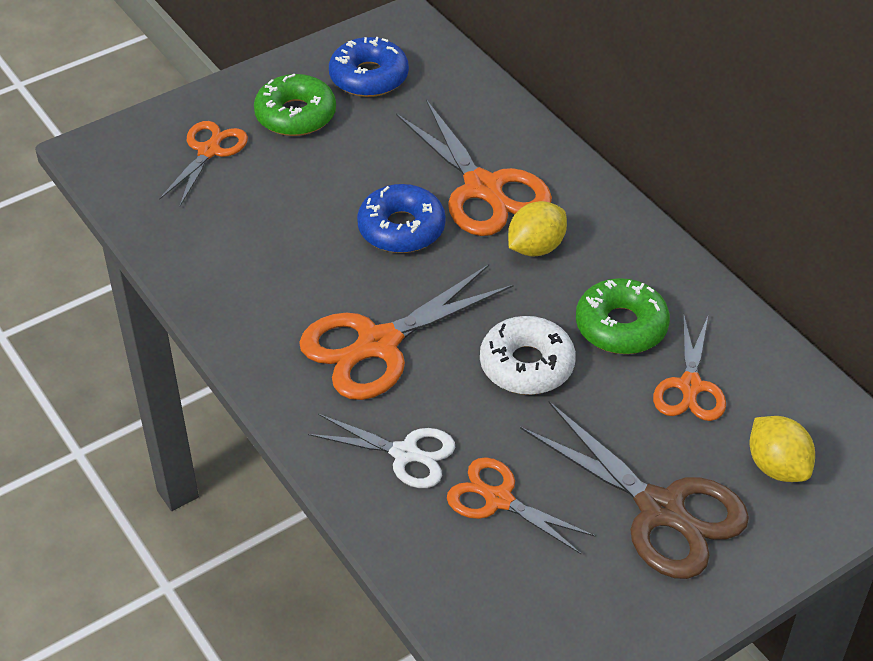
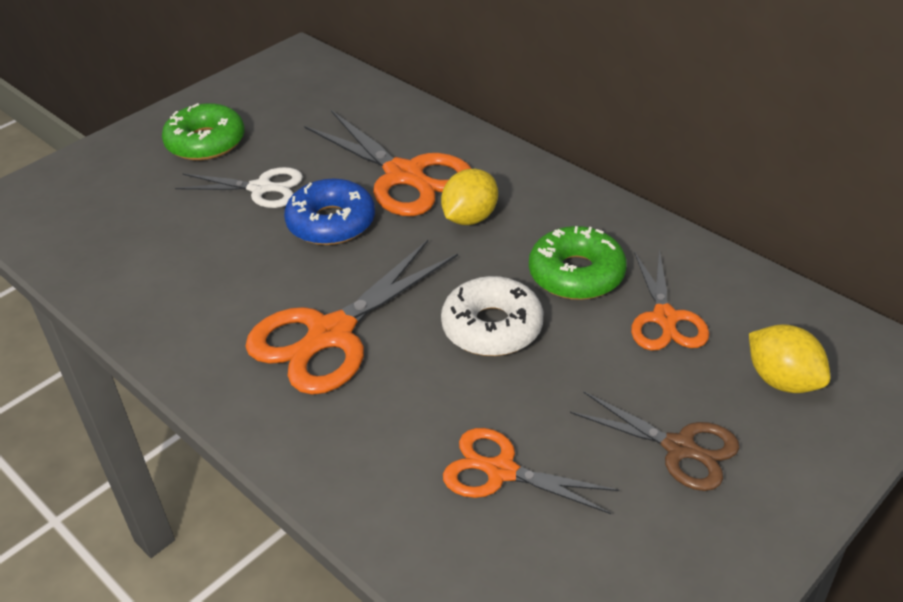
camera: 10 degrees left, 5 degrees down
(209, 151) = (122, 186): orange scissors -> none
(369, 77) = (271, 102): blue donut -> none
(405, 454) = (385, 441): white scissors -> white scissors (261, 188)
(660, 509) = (679, 448): brown scissors -> brown scissors, size x0.61

